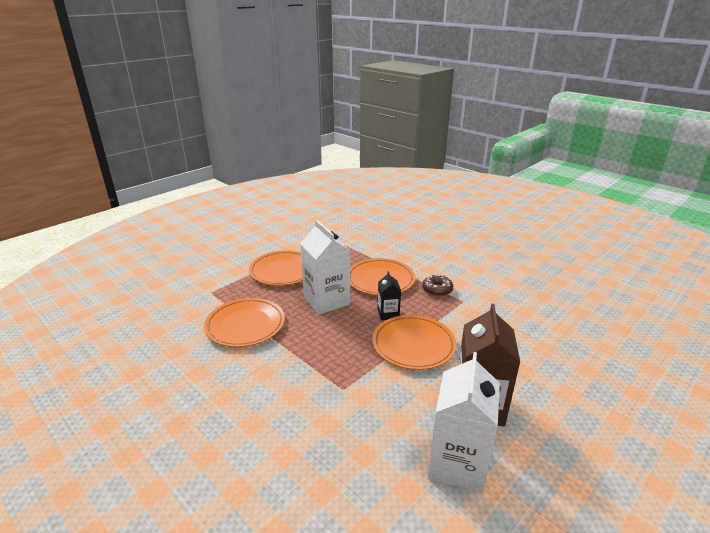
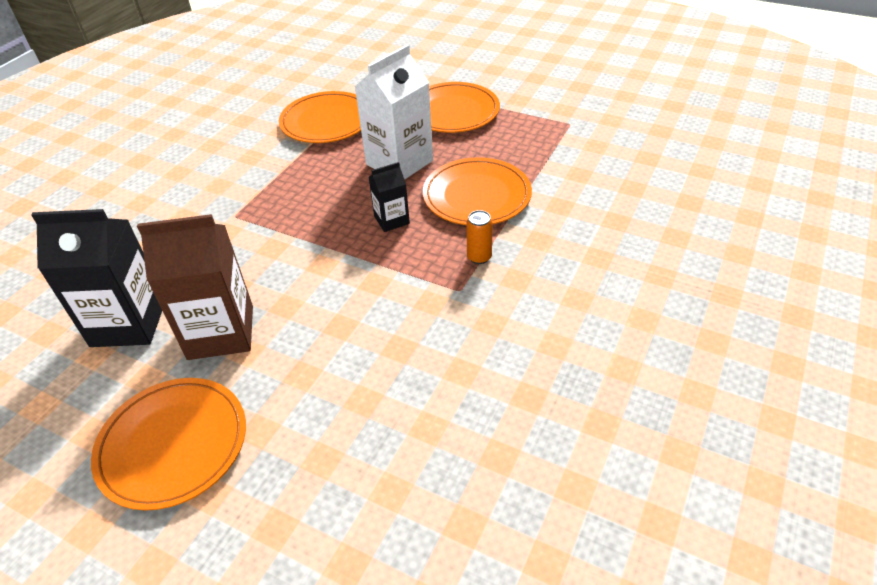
camera: 75 degrees right, 15 degrees up
(413, 345) = (329, 255): orange plate -> orange plate (173, 444)
(437, 289) = (479, 257): brown donut -> orange can
(457, 463) = (129, 323): white carton -> black carton

